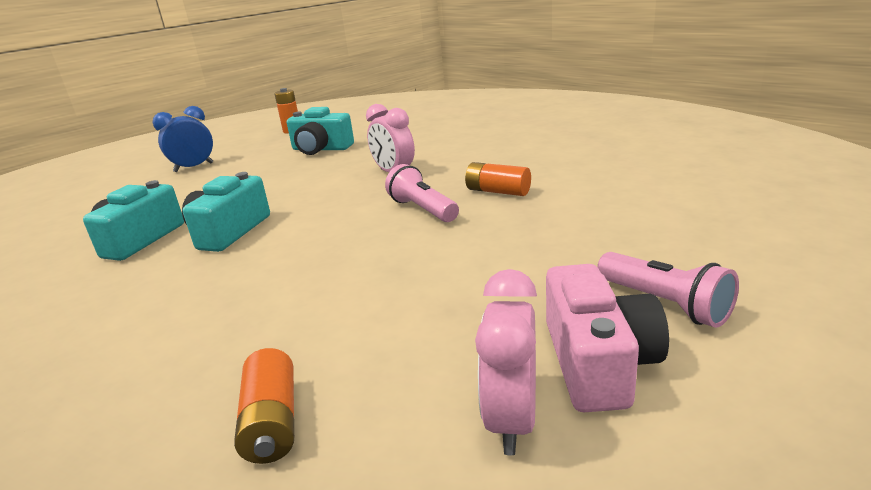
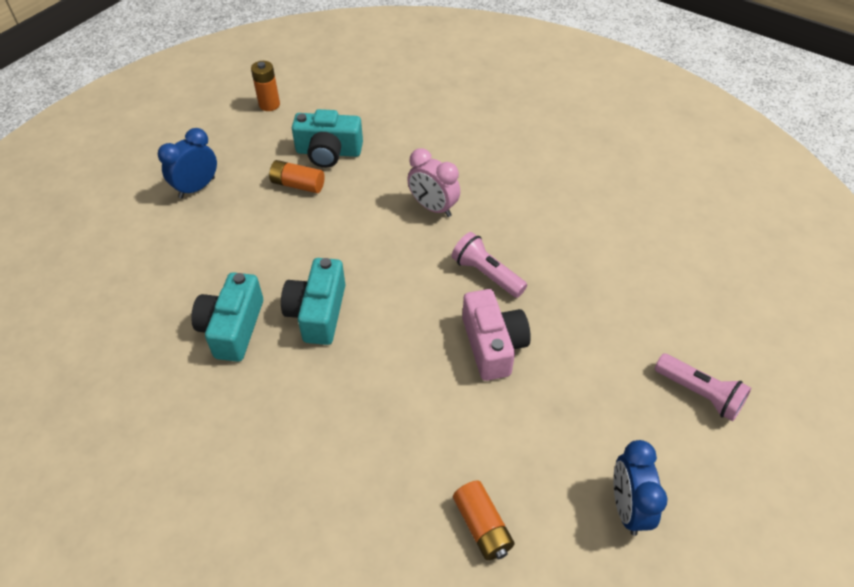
camera: 15 degrees left, 25 degrees up
(497, 191) = (544, 244): orange battery -> orange battery (298, 184)
(511, 419) = (627, 507): pink clock -> blue clock
(598, 362) = (667, 454): pink camera -> pink camera (493, 345)

